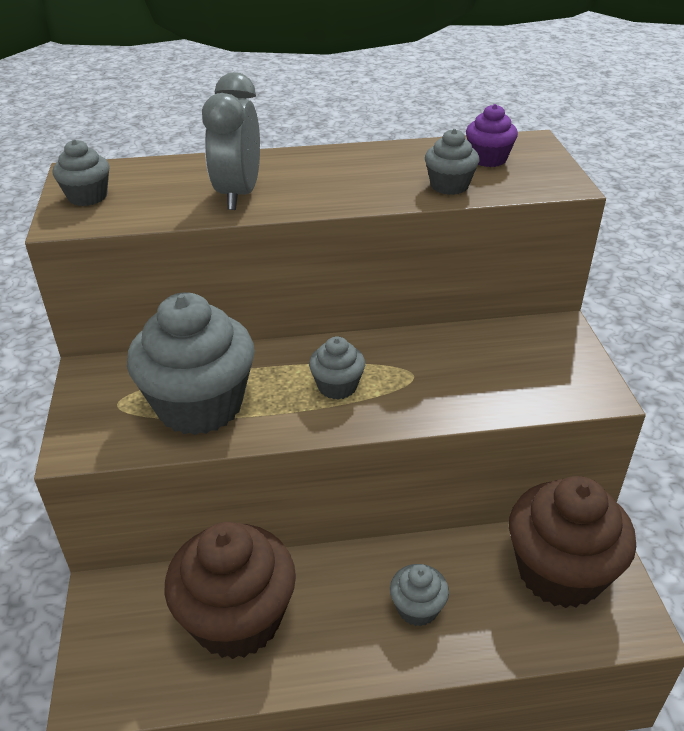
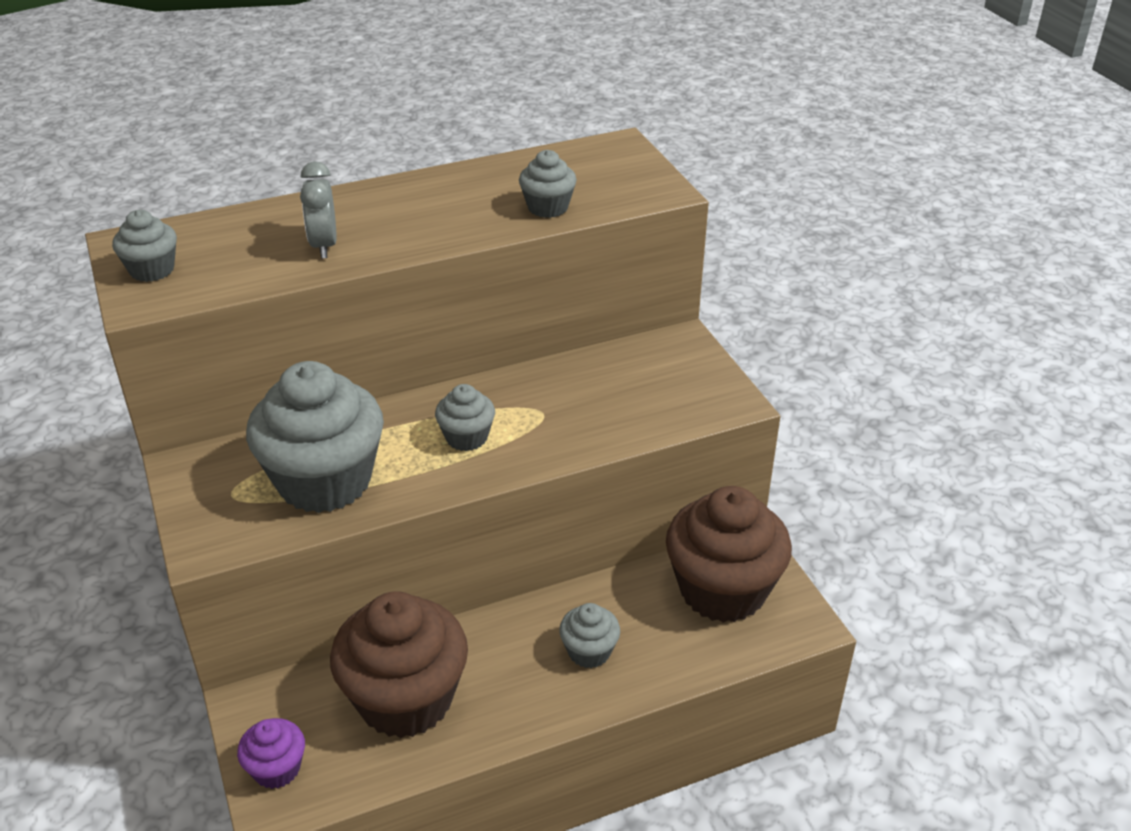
camera: 15 degrees left, 0 degrees up
(238, 194) = (324, 246): grey clock -> grey clock, size x0.67
(488, 159) = (580, 171): purple cupcake -> purple cupcake (276, 769)

